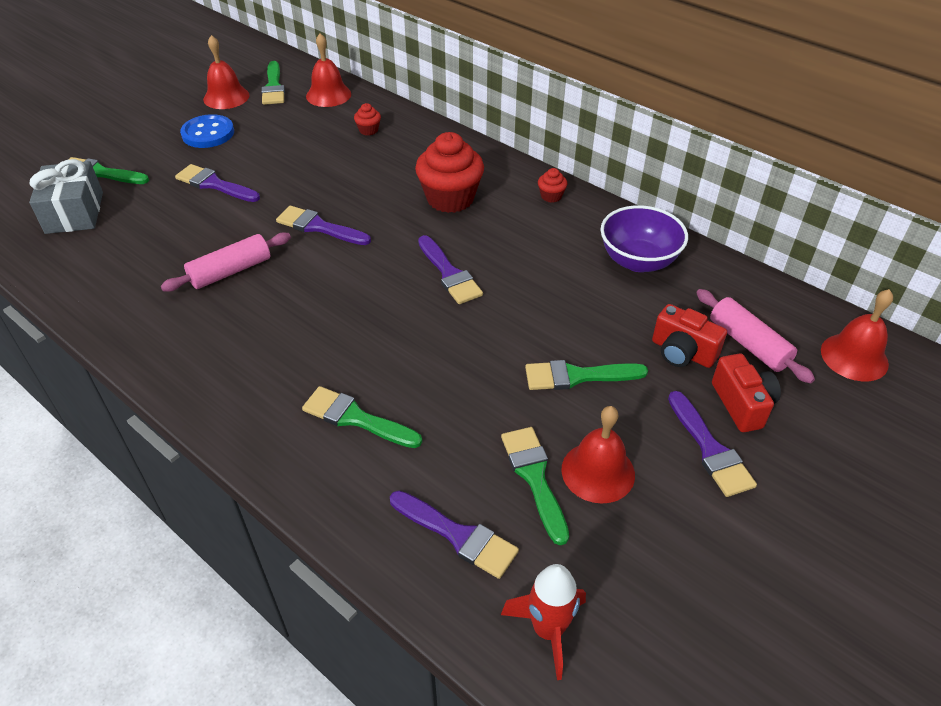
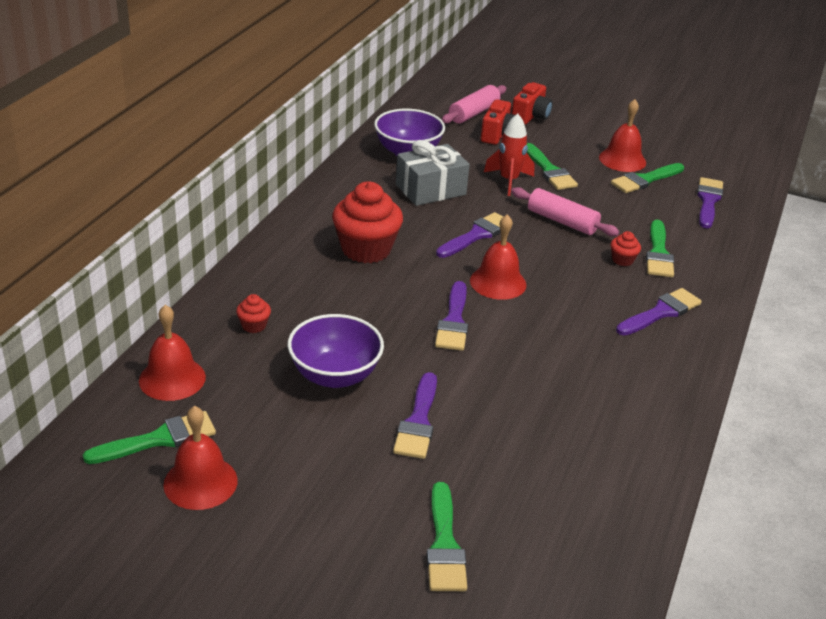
camera: 110 degrees left, 10 degrees down
(74, 212) = (535, 530): grey gift -> grey gift (430, 189)
(208, 133) = (307, 467): blue button -> none
(231, 271) = (552, 361): pink rolling pin -> pink rolling pin (562, 221)
(289, 157) = (335, 375): none -> purple bowl
(548, 630) = (734, 169): red rocket -> red rocket (508, 181)
(551, 196) = (336, 196): red cupcake -> red cupcake (622, 260)
(710, 449) = (575, 126): purple brush -> purple brush (661, 312)
(742, 404) = (530, 116): red camera -> red camera turned 150 degrees clockwise
(854, 357) = (462, 82): red bell -> red bell (498, 282)

